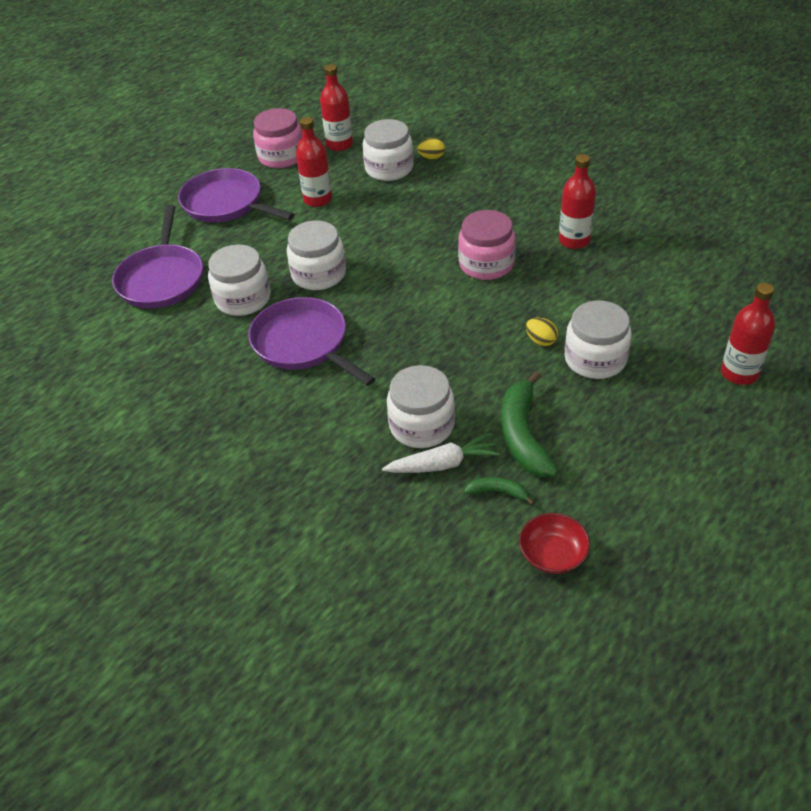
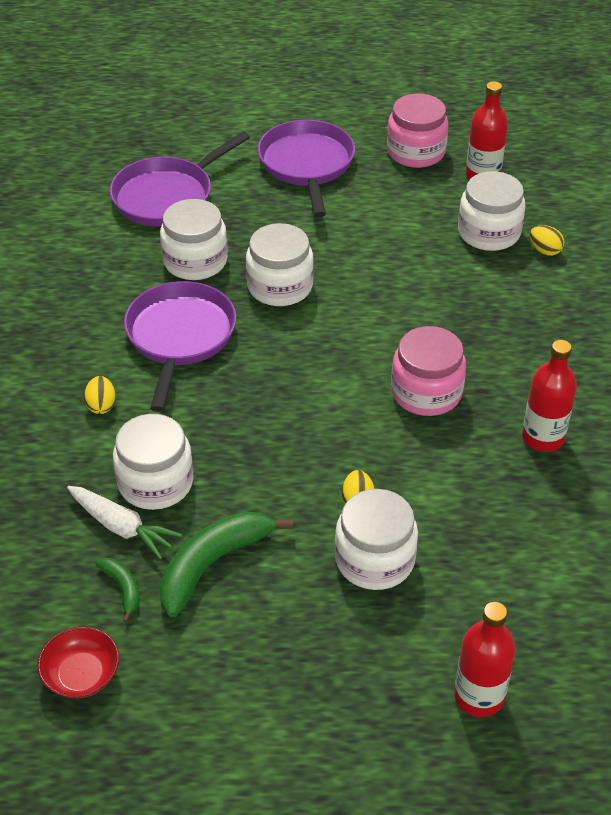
camera: 45 degrees right, 0 degrees up
(318, 199) = (383, 216): red bottle -> none
(318, 416) = (101, 405): none -> yellow egg

